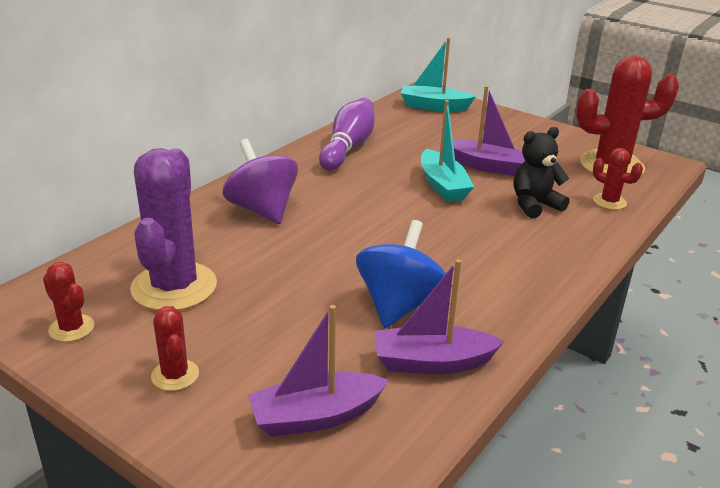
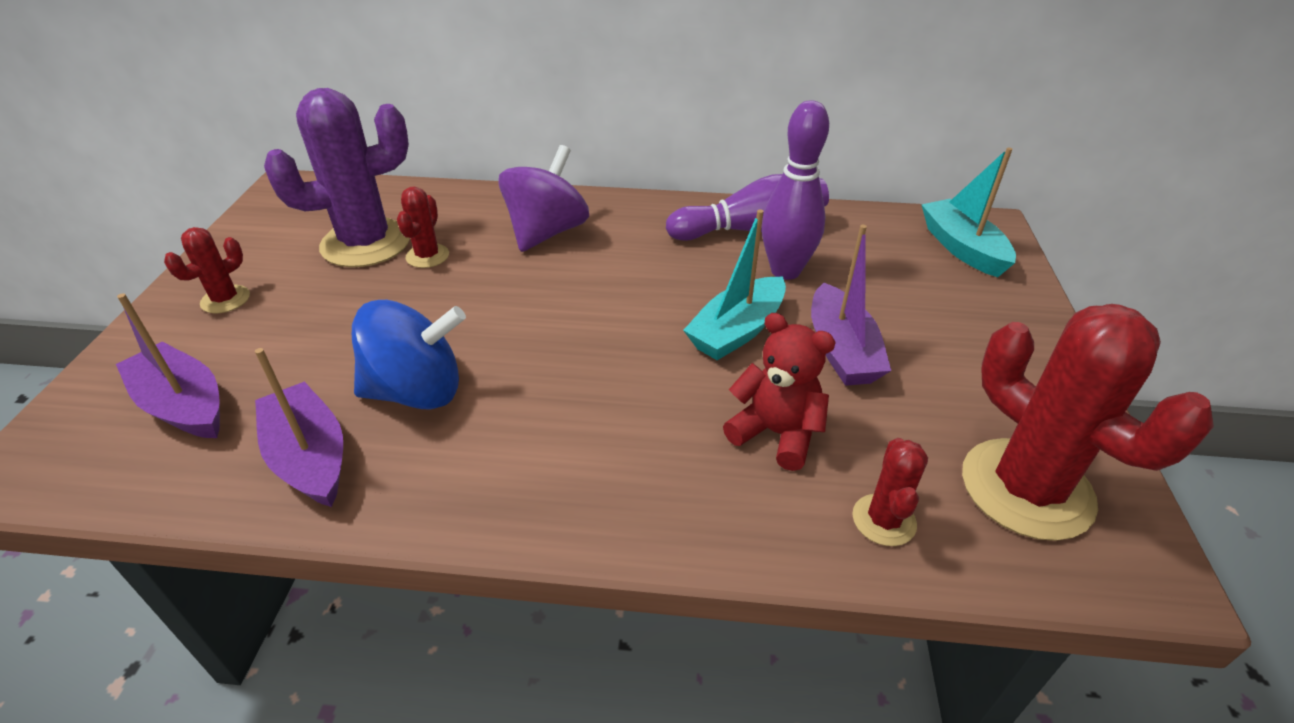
camera: 60 degrees right, 10 degrees up
(71, 328) = (275, 224): red cactus -> red cactus (427, 256)
(402, 154) = (785, 271): none -> purple bowling pin
(534, 205) = (776, 433): black teddy bear -> red teddy bear

